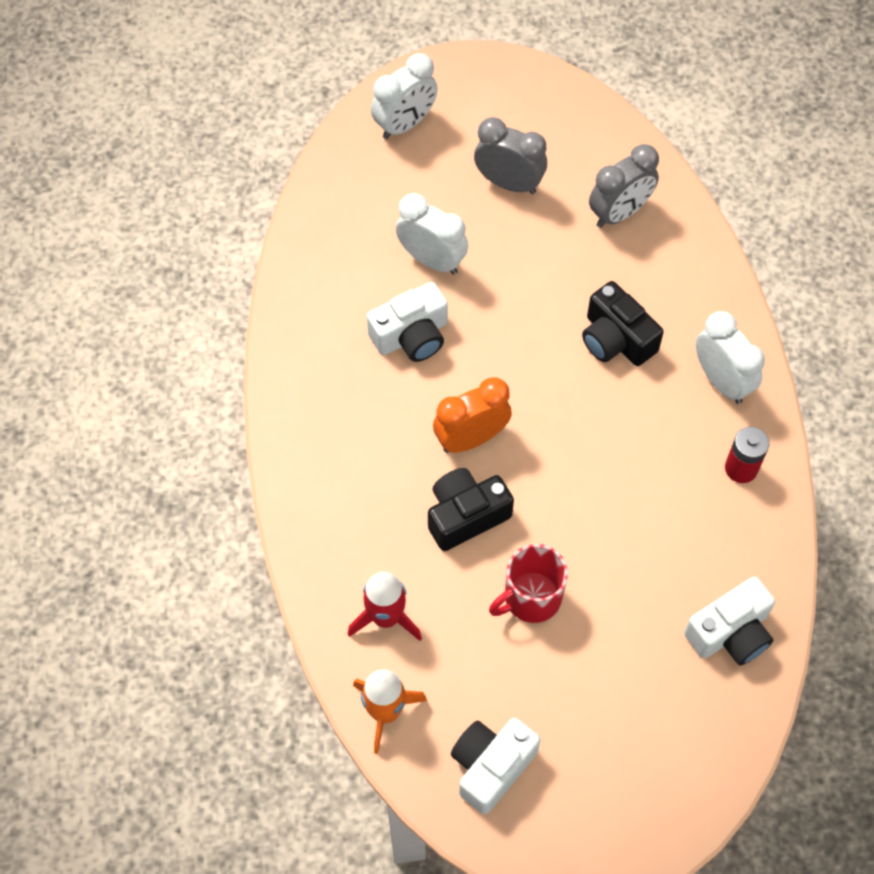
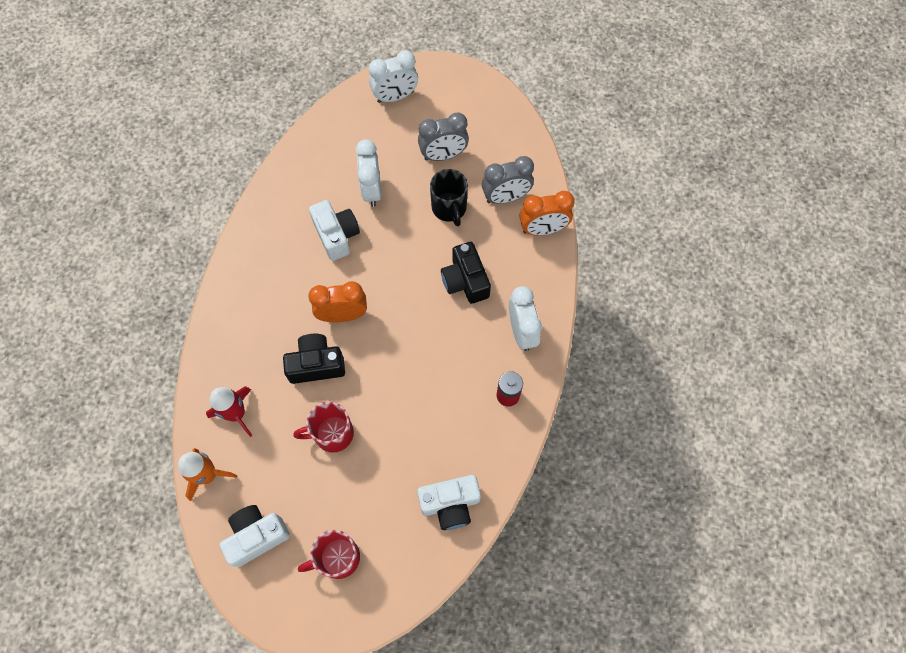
camera: 20 degrees right, 5 degrees up
(411, 336) = (336, 235): white camera -> white camera turned 105 degrees counterclockwise
(432, 260) = (372, 190): white clock -> white clock turned 150 degrees counterclockwise
(509, 183) = (443, 155): grey clock -> grey clock turned 120 degrees clockwise
(550, 251) = (449, 208): none -> black mug
(614, 754) = (337, 558): none -> red mug
(688, 239) = (543, 229): none -> orange clock

